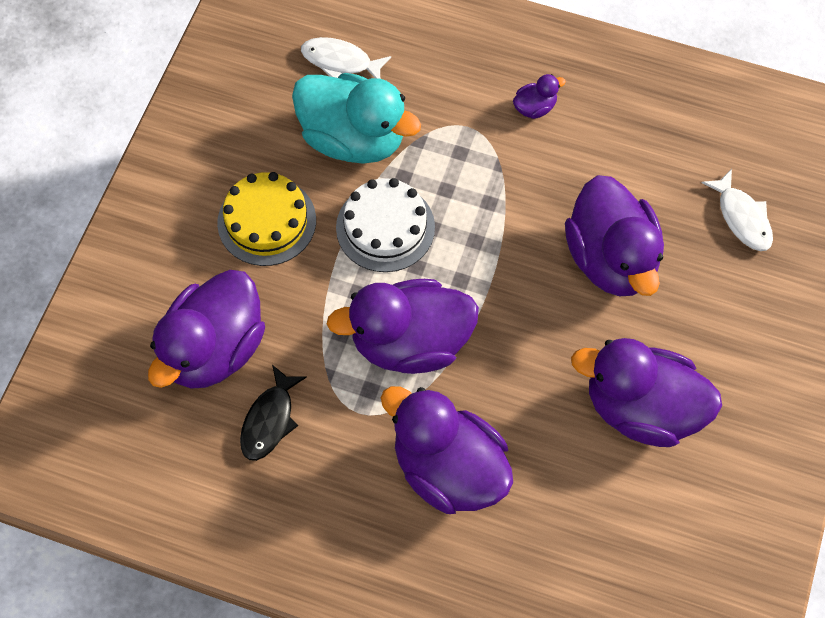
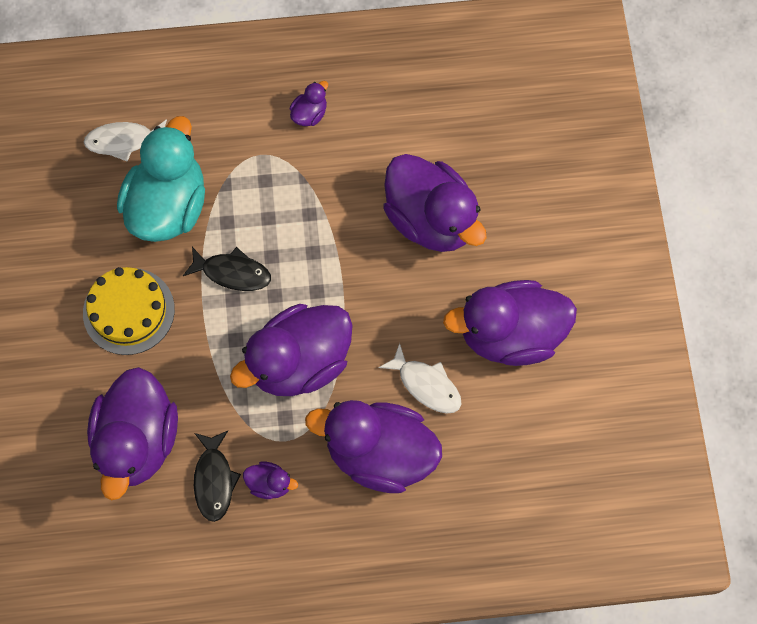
camera: 25 degrees left, 5 degrees up
(323, 448) = (270, 484): none -> purple duck
(353, 138) = (168, 206): turquoise duck -> turquoise duck turned 75 degrees counterclockwise
(385, 227) = (232, 273): white cake -> black fish
(742, 218) = (520, 139): white fish -> white fish (426, 385)

